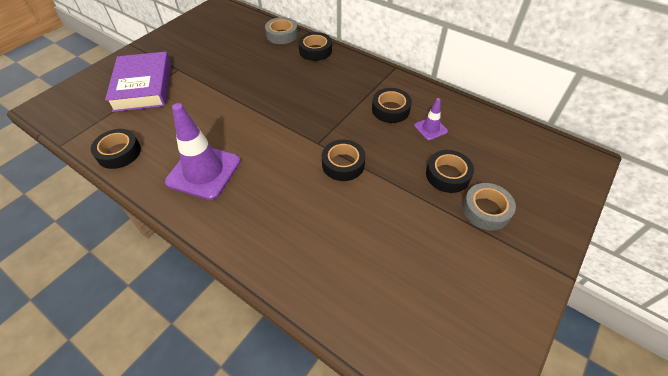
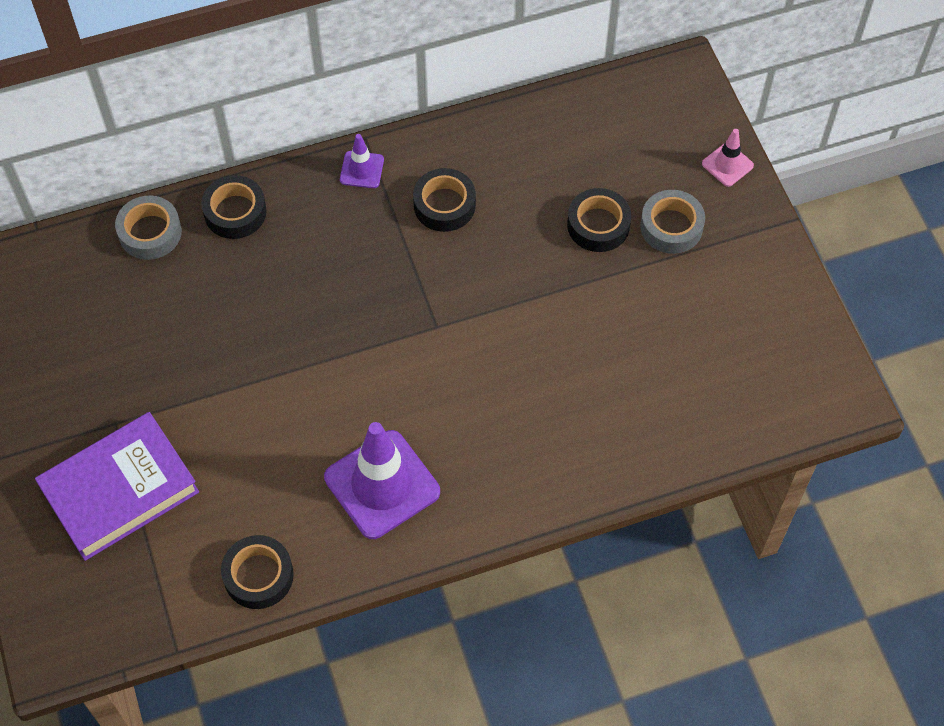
camera: 55 degrees left, 10 degrees up
(143, 86) = (120, 490): purple book -> purple book turned 60 degrees counterclockwise
(343, 164) = (495, 321): black tape -> none
(430, 128) = (514, 186): purple traffic cone -> purple traffic cone (362, 170)
(560, 214) = (727, 165): none -> pink traffic cone

